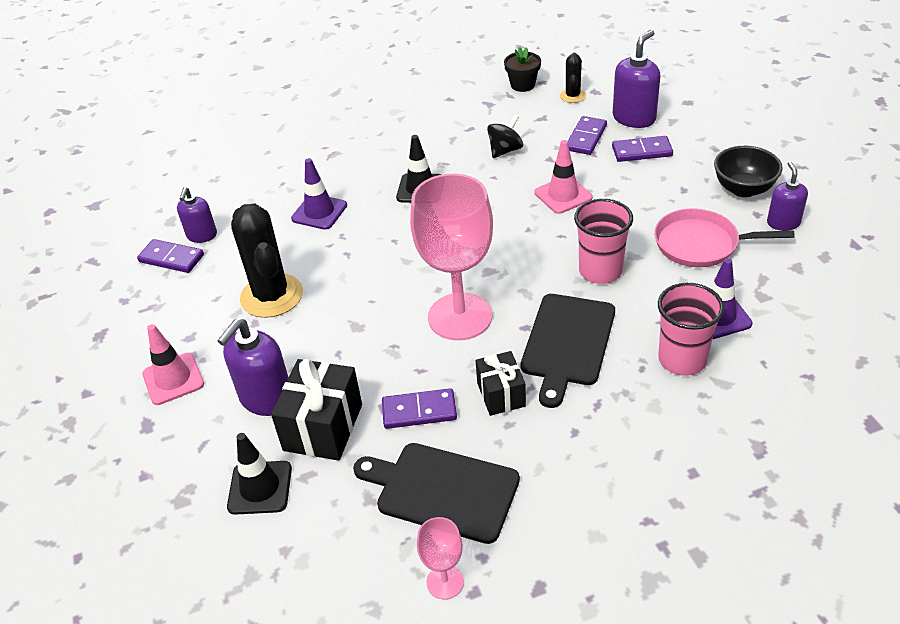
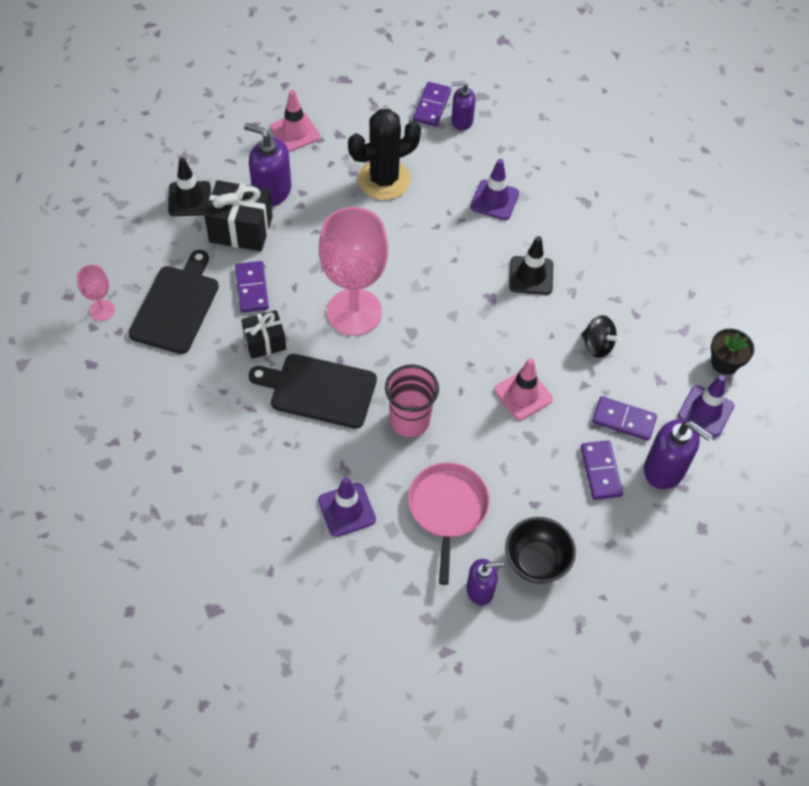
camera: 80 degrees right, 15 degrees up
(572, 96) = (705, 411): black cactus -> purple traffic cone
(682, 359) = (295, 475): pink cup -> none

